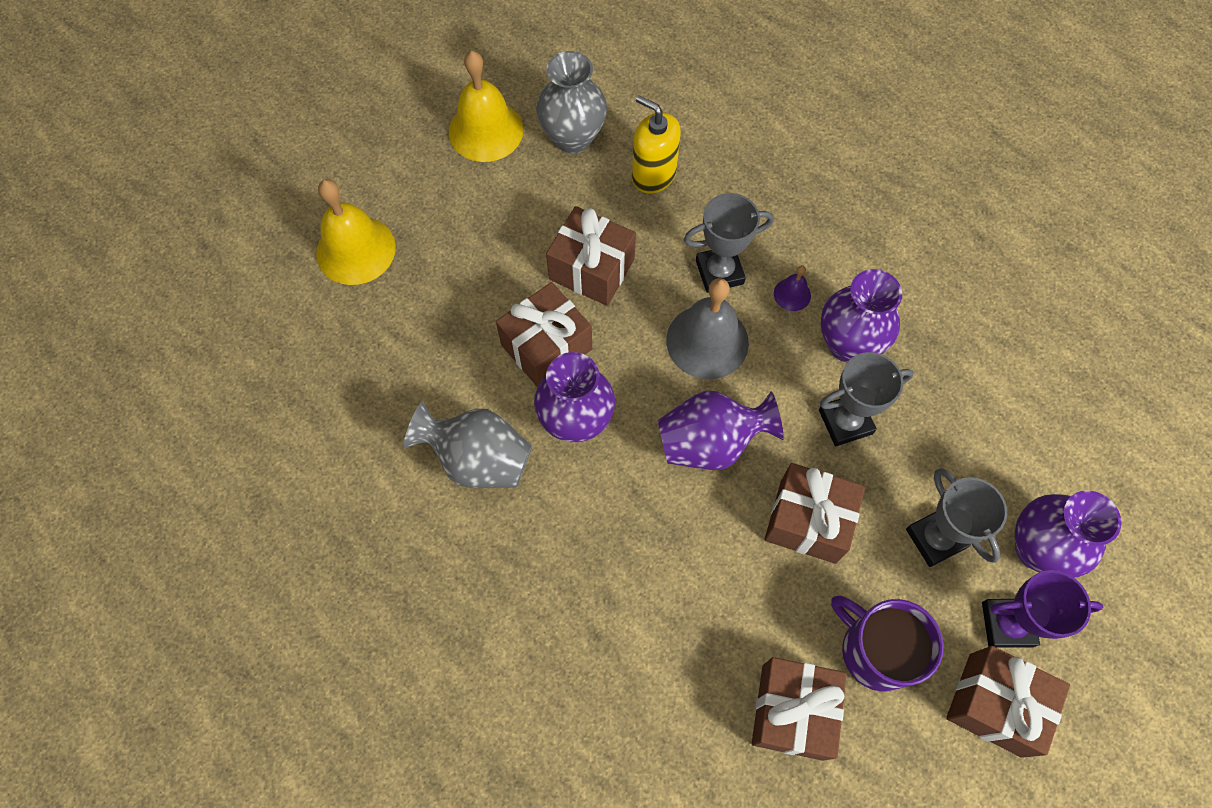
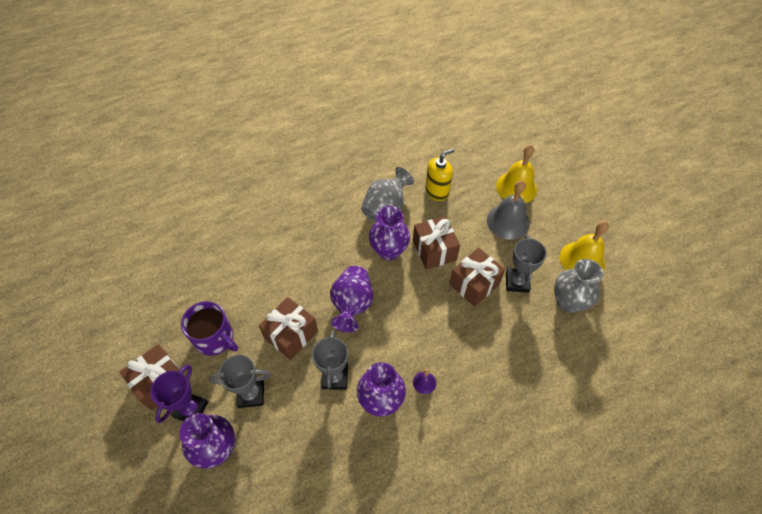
camera: 110 degrees right, 10 degrees down
(653, 175) = (531, 336): yellow soap dispenser -> yellow soap dispenser (437, 191)
(707, 341) = (410, 325): grey bell -> grey bell (508, 221)
(719, 272) = (452, 348): grey trophy -> grey trophy (517, 282)
(792, 712) = (211, 292): brown gift -> none
(876, 650) = (215, 339): purple mug -> purple mug turned 60 degrees clockwise

